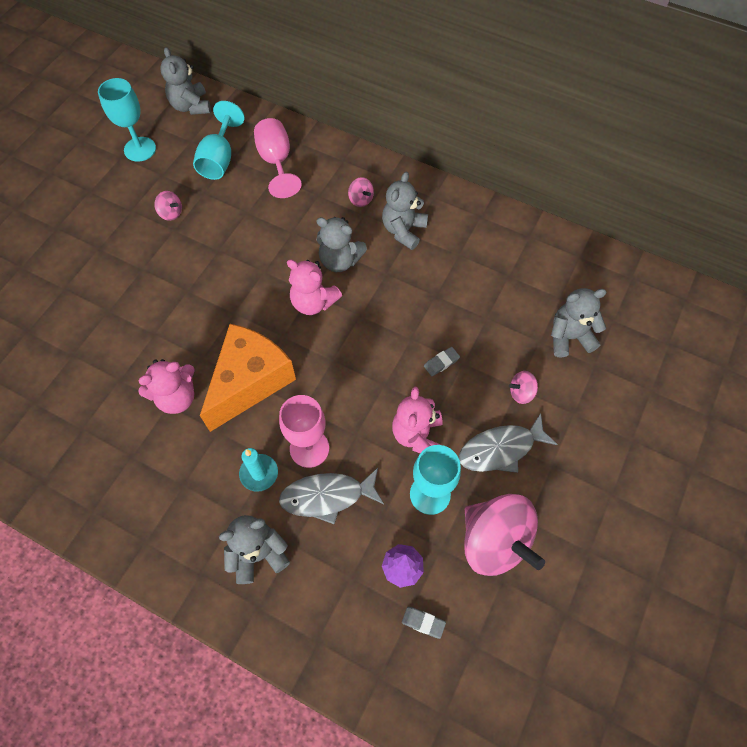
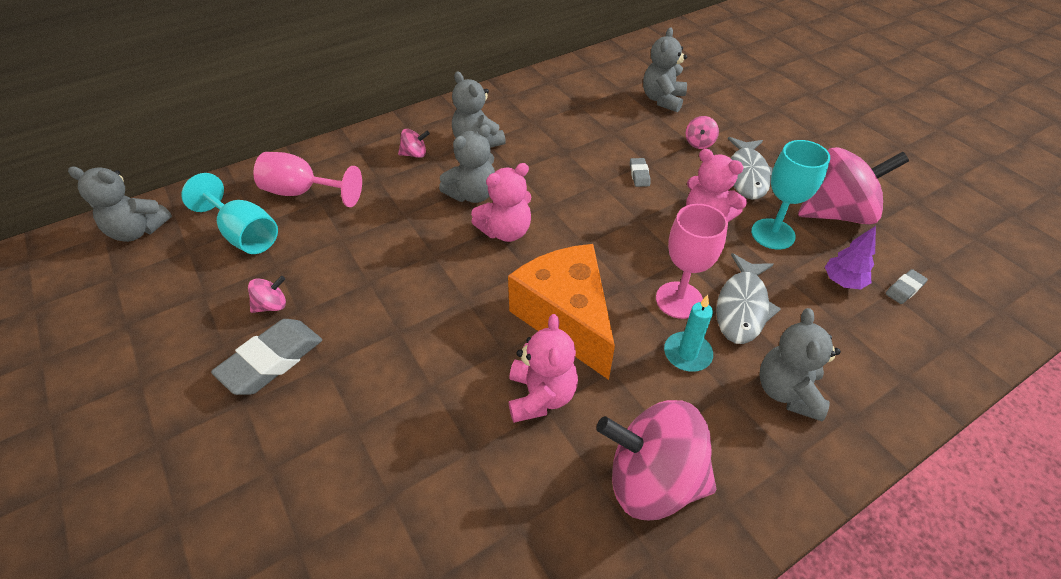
camera: 60 degrees left, 15 degrees down
(131, 241) = (272, 361): none -> grey eraser
(140, 149) = (139, 301): turquoise goblet -> none
(144, 490) = (652, 480): none -> pink spinning top

